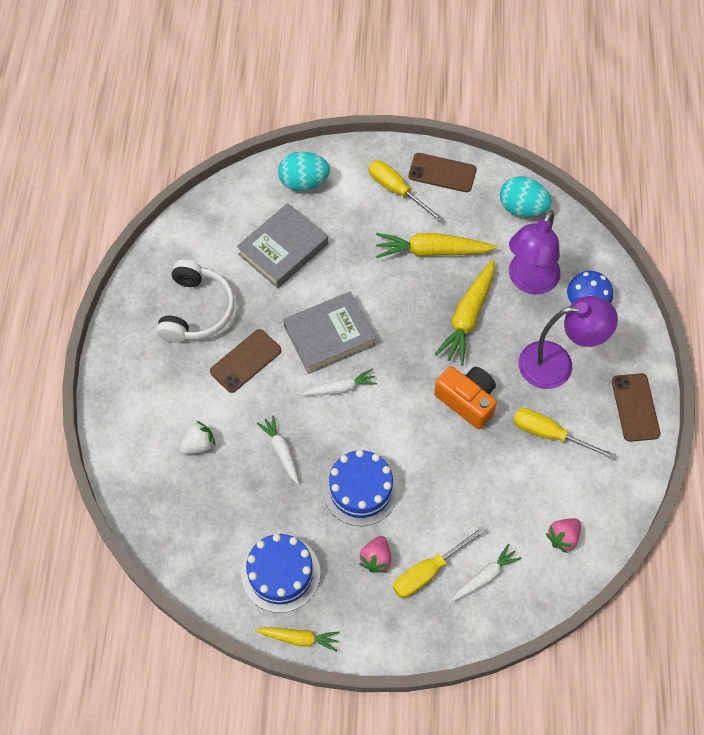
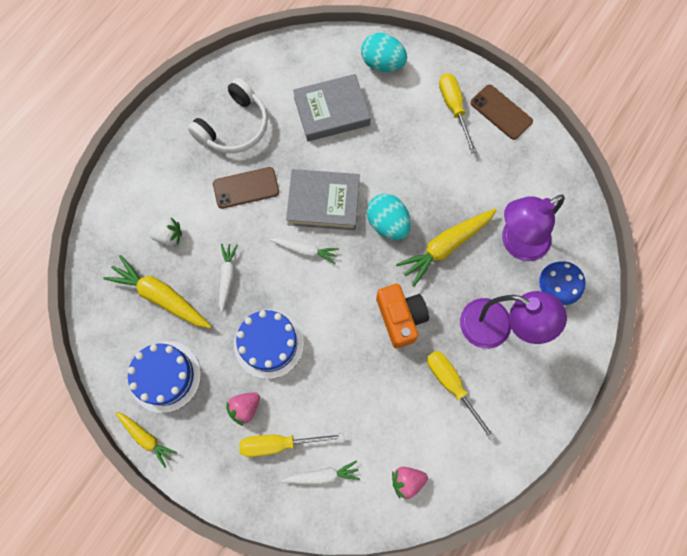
camera: 30 degrees right, 10 degrees up
(432, 251) = (450, 175): yellow carrot -> yellow carrot (161, 296)
(522, 208) = (550, 177): turquoise egg -> turquoise egg (387, 224)
(635, 407) = (540, 403): brown phone -> none

